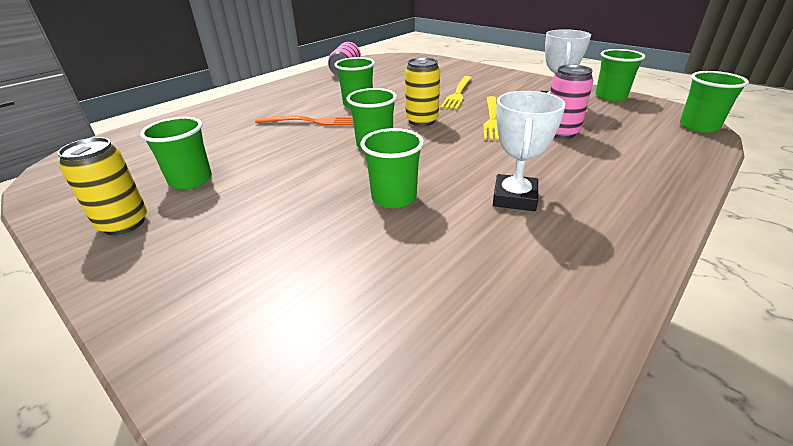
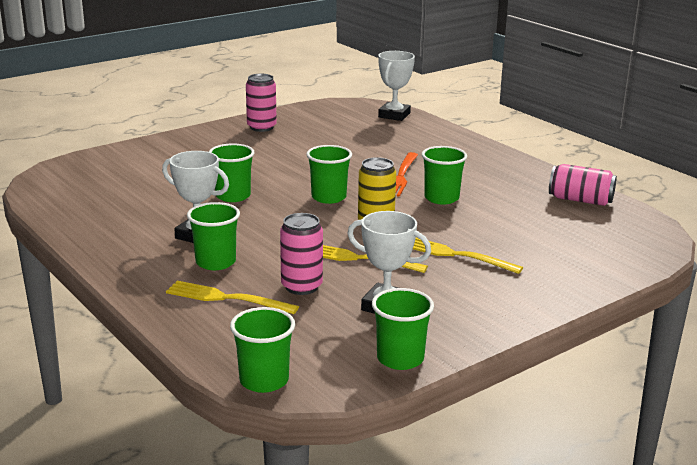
camera: 100 degrees right, 10 degrees down
(122, 141) = (394, 115): none -> white trophy
(124, 223) = (261, 127): yellow can -> pink can
(190, 180) = (307, 139): green cup -> green cup (215, 262)
(619, 158) = (226, 298): none -> yellow fork

